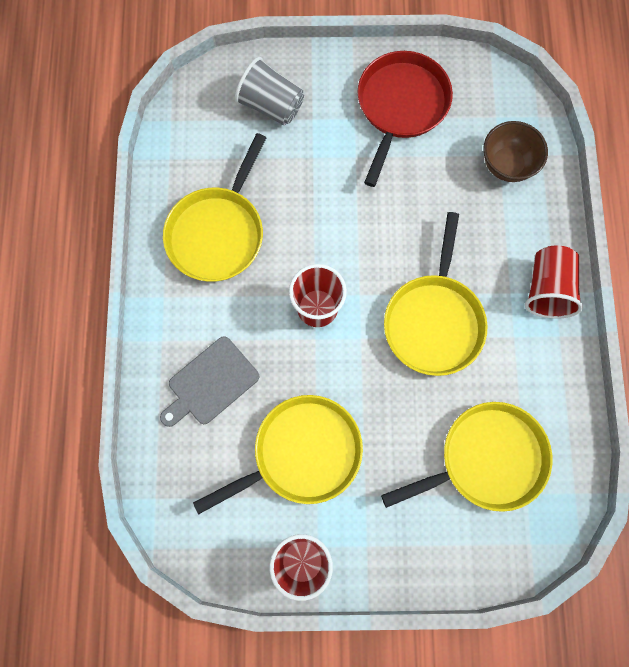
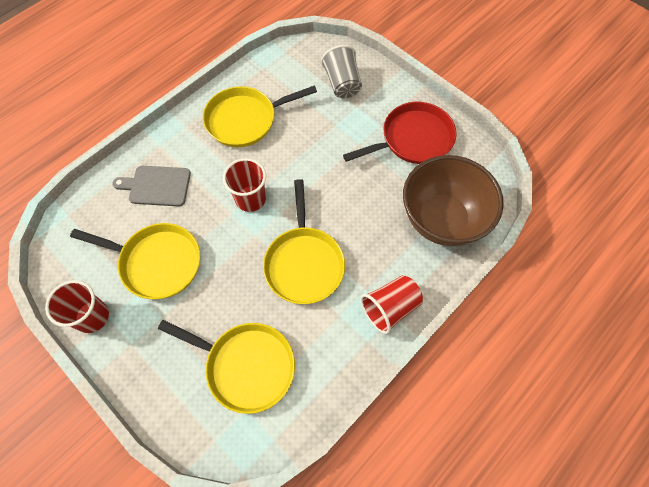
camera: 45 degrees right, 10 degrees down
(434, 321) = (304, 263): yellow pan -> yellow pan turned 60 degrees counterclockwise
(506, 165) = (442, 219): brown bowl -> brown bowl, size x1.85

